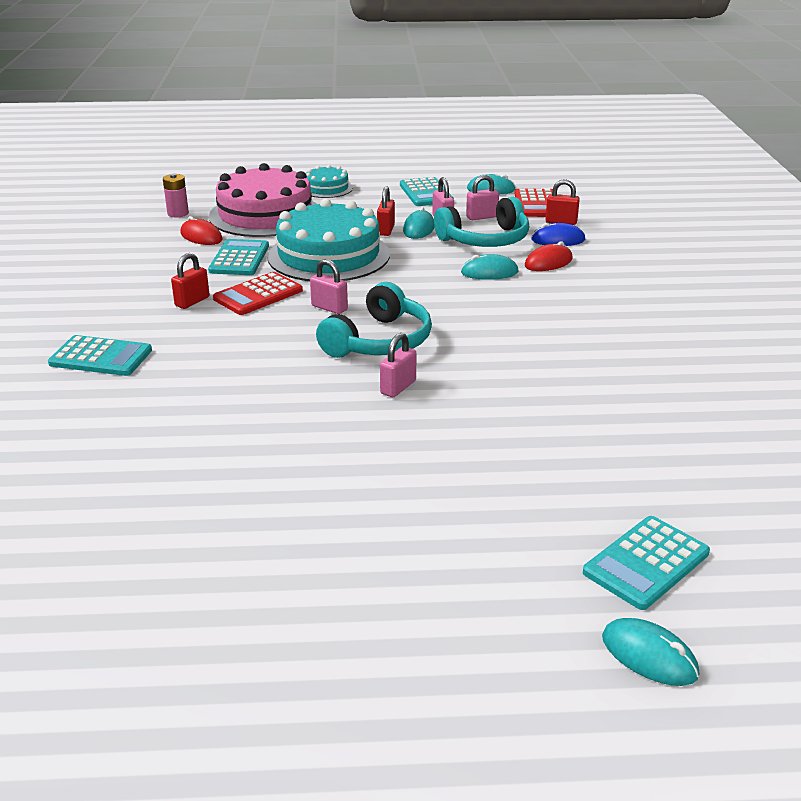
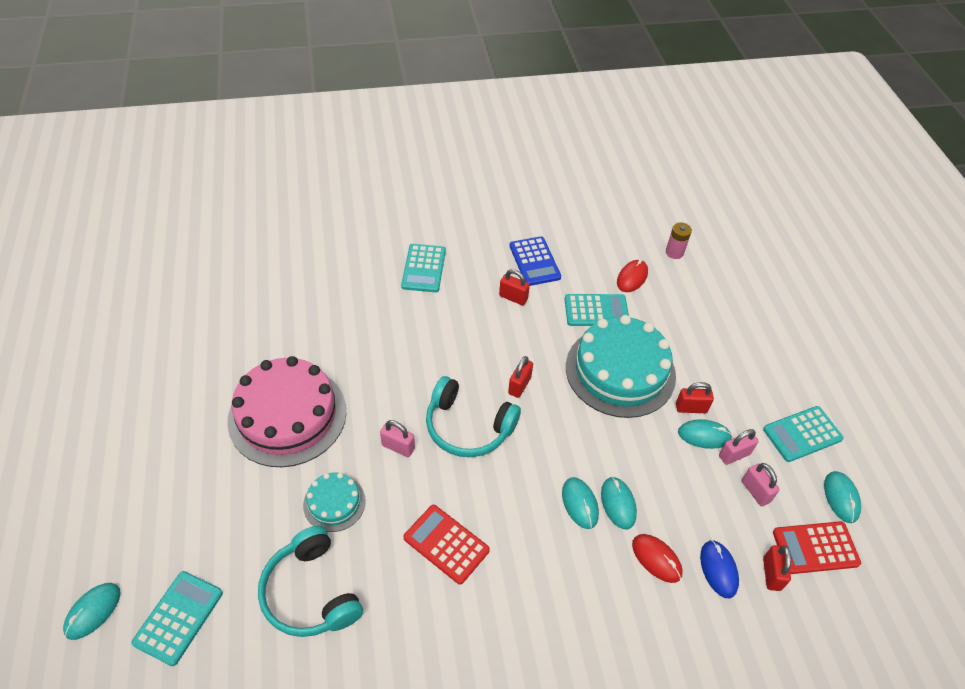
camera: 80 degrees right, 20 degrees up
(140, 284) = (534, 261): none -> blue calculator
(258, 295) = (533, 335): red calculator -> red calculator (446, 544)
(265, 214) = (694, 311): pink cake -> pink cake (287, 415)
(327, 188) = (777, 347): turquoise cake -> turquoise cake (334, 503)
(329, 308) = (519, 385): pink padlock -> red padlock
(485, 240) = (696, 497): turquoise headphones -> turquoise headphones (310, 592)
(488, 290) = (580, 504): none -> turquoise mouse
(646, 563) = (178, 617): turquoise calculator -> turquoise calculator turned 75 degrees clockwise

